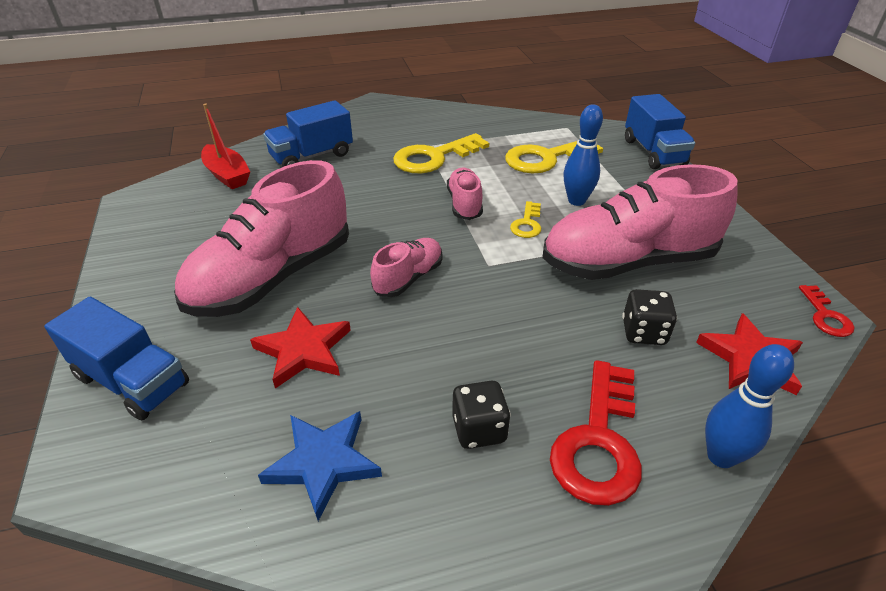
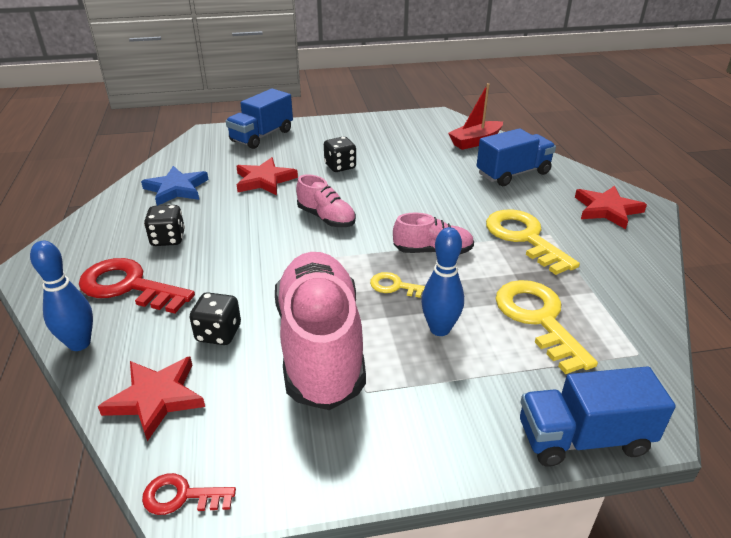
camera: 95 degrees right, 5 degrees down
(272, 277) = (340, 166): pink shoe -> black dice
(312, 156) = (513, 174): blue truck -> blue truck turned 90 degrees clockwise
(384, 118) = (607, 210): none -> red star

